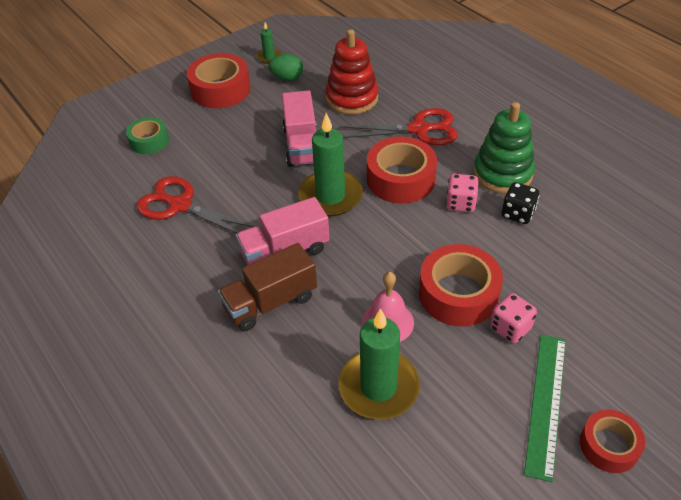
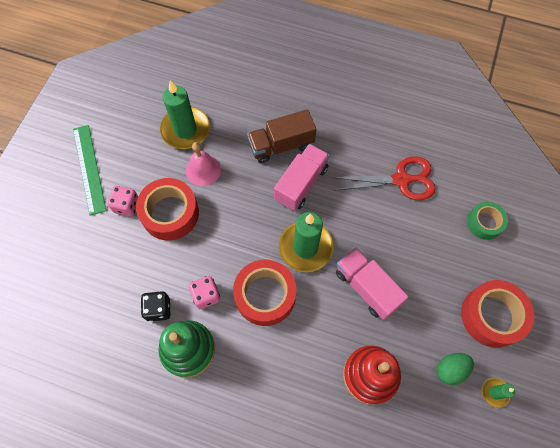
camera: 145 degrees right, 20 degrees up
(270, 302) = (281, 145): brown truck -> brown truck turned 135 degrees counterclockwise
(419, 129) = (285, 366): red scissors -> none
(609, 446) = (48, 162): red tape -> none

